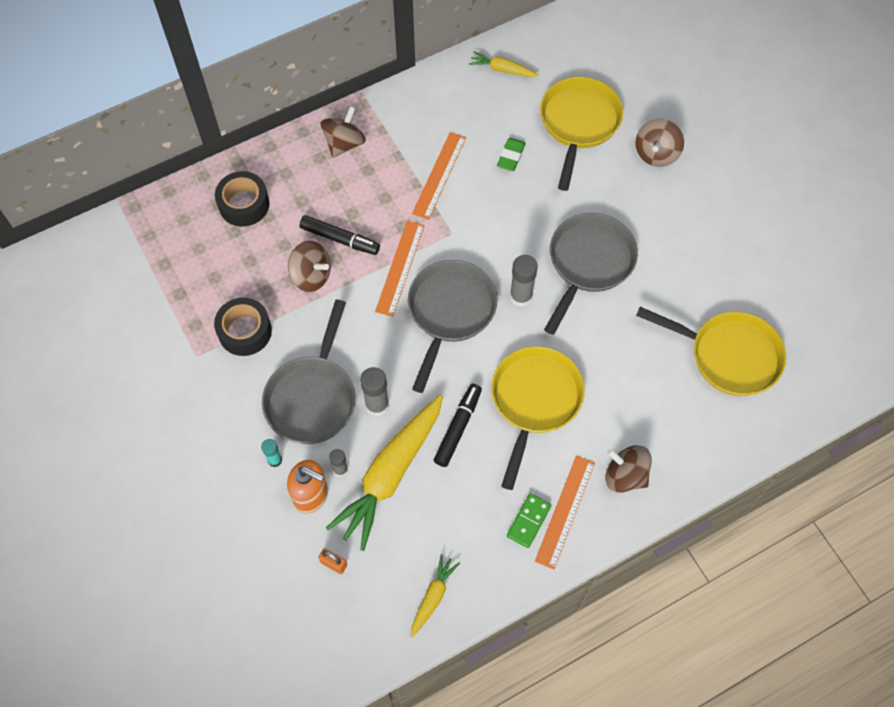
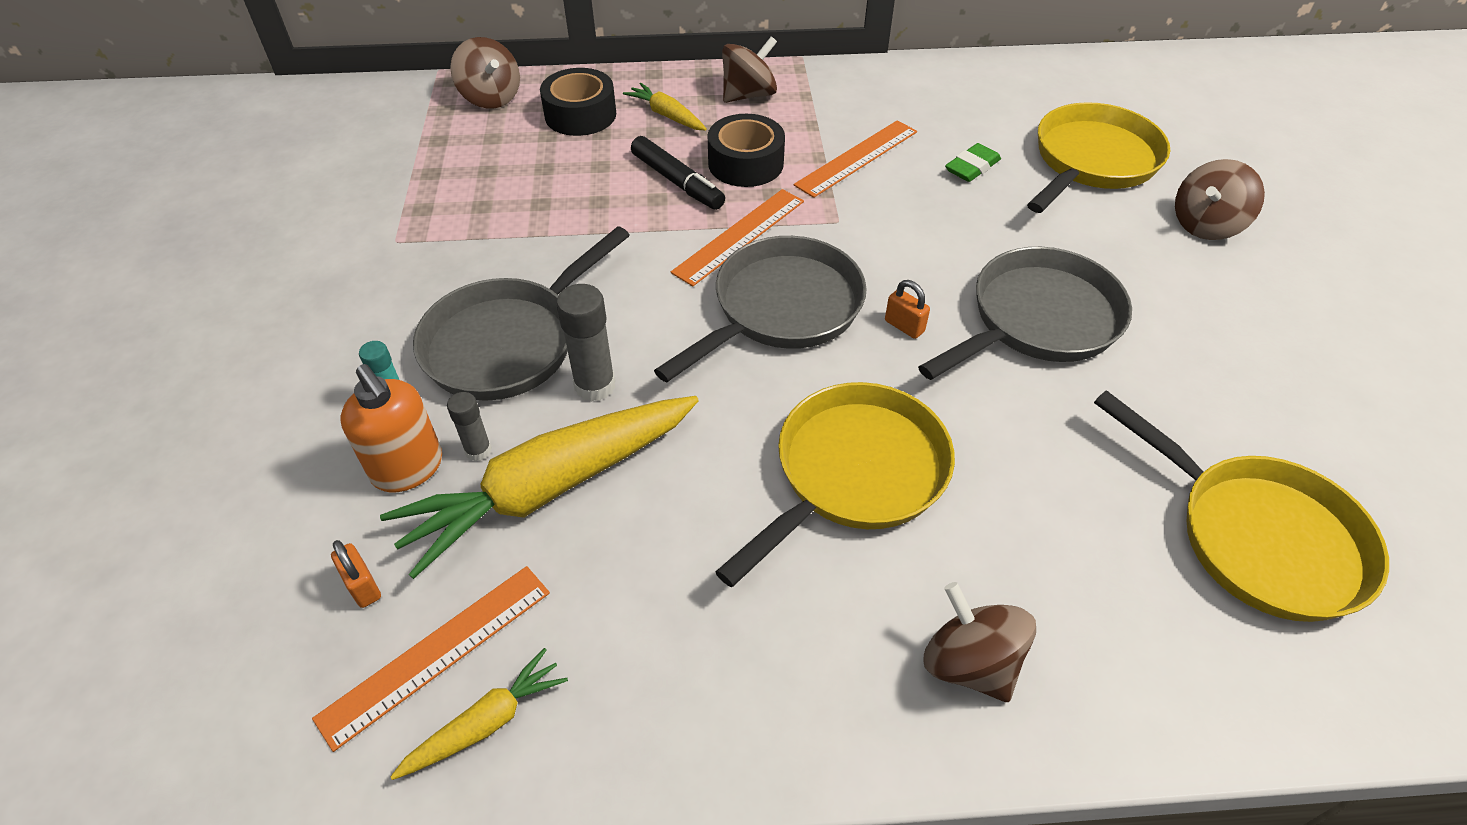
camera: 25 degrees right, 15 degrees down
(245, 331) = (478, 236): black tape -> black tape (745, 163)
(311, 275) = (611, 207): brown spinning top -> brown spinning top (491, 98)
(458, 427) = (702, 463): black marker -> none
(502, 69) = (1004, 83): yellow carrot -> yellow carrot (667, 115)
(521, 296) = (904, 326): grey glue stick -> orange padlock
(528, 521) = (741, 665): green domino -> none
(565, 511) = (820, 678): orange ruler -> orange ruler (437, 654)

